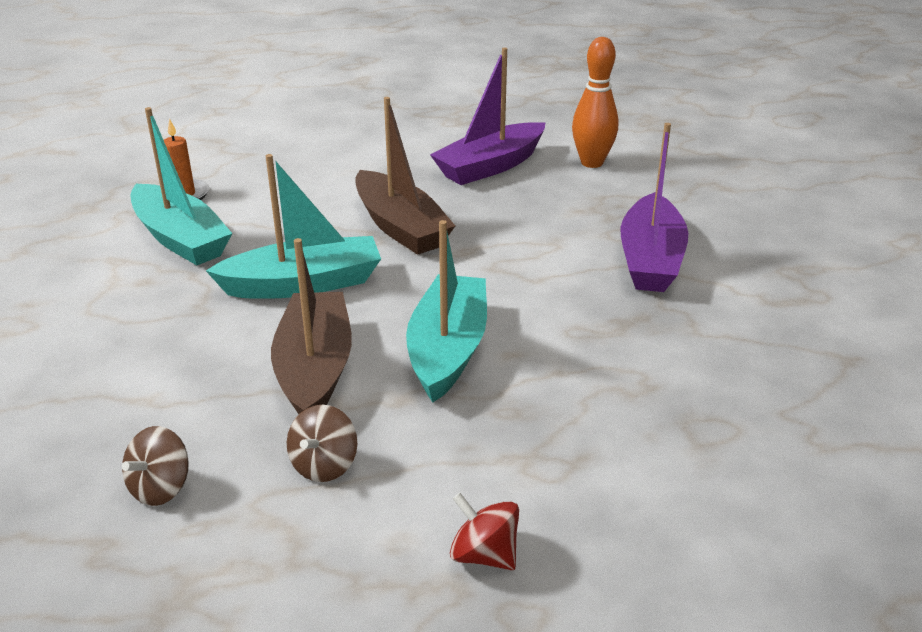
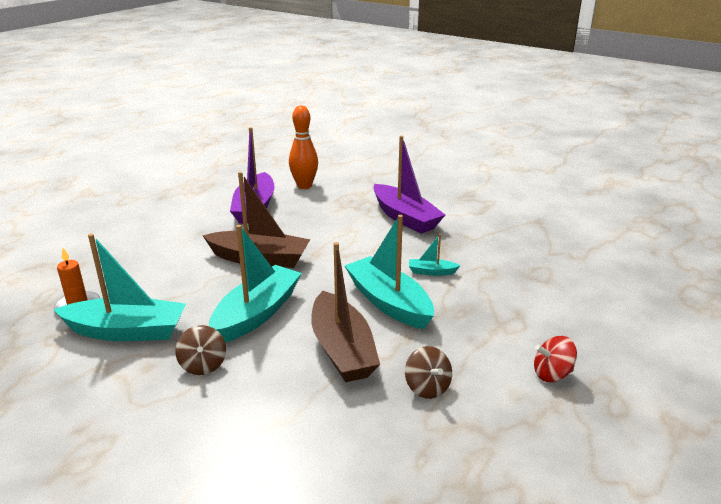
camera: 45 degrees left, 5 degrees down
(161, 488) = (369, 456): brown spinning top -> brown spinning top (203, 365)
(315, 369) = (342, 349): brown boat -> brown boat turned 150 degrees counterclockwise
(562, 343) = (431, 272): none -> turquoise boat

